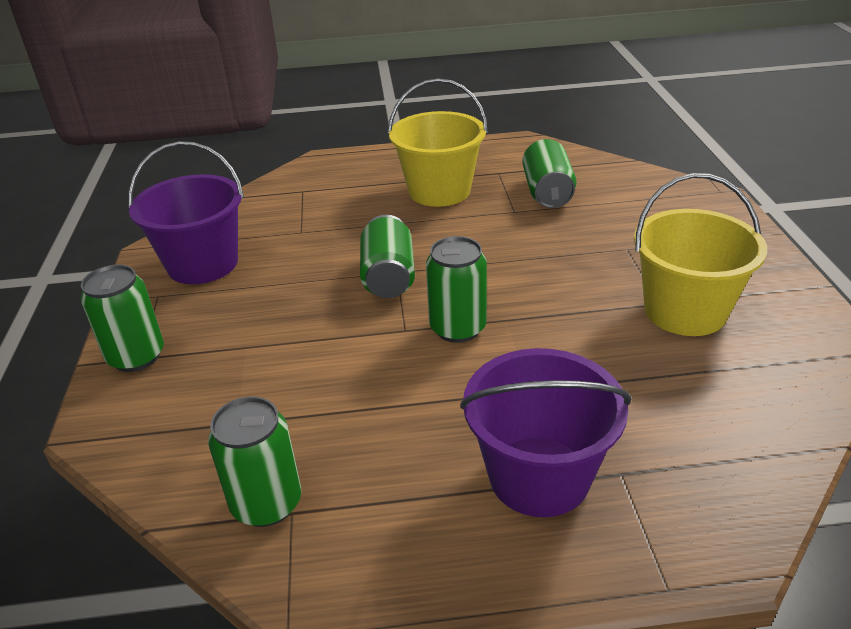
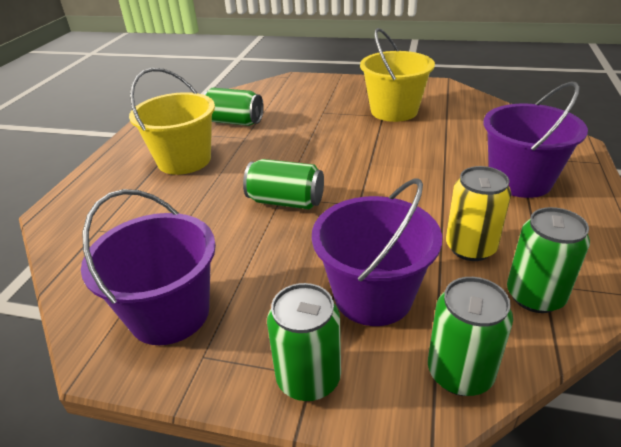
camera: 70 degrees left, 0 degrees up
(244, 373) = (373, 296): none -> purple bucket
(346, 437) = (470, 248): none -> yellow can
(457, 328) = (369, 183): green can -> green can (460, 373)

